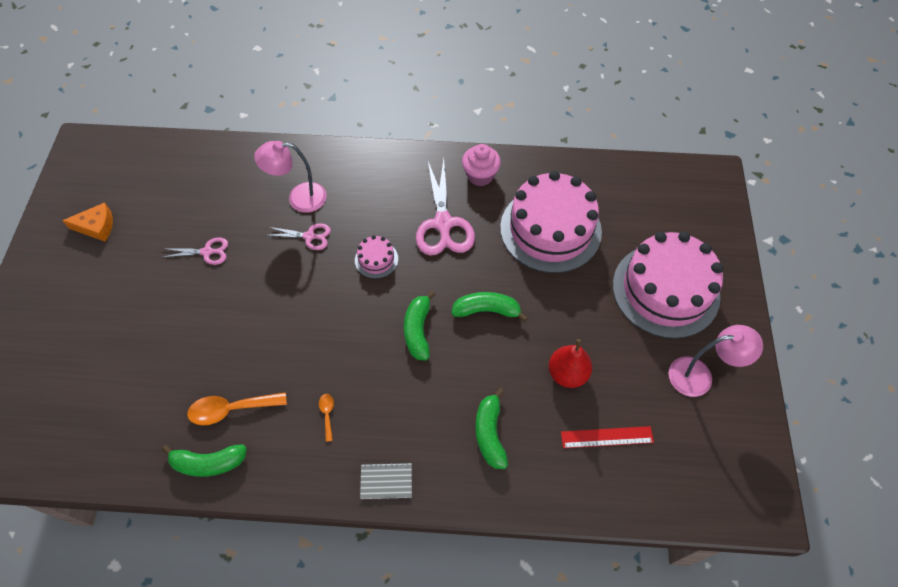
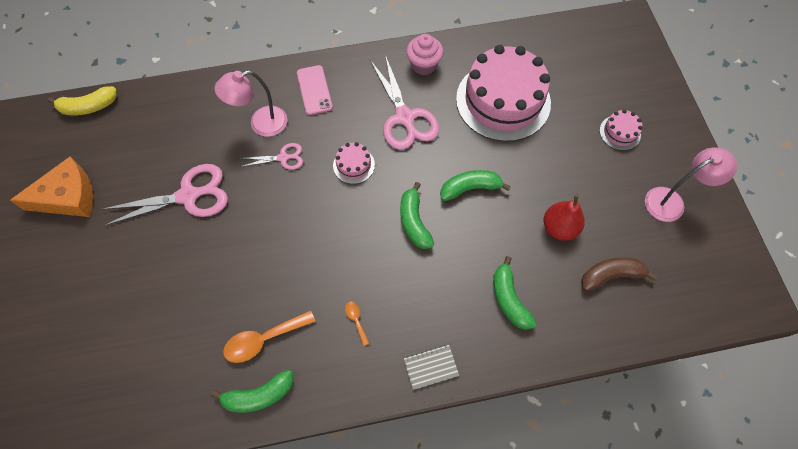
camera: 15 degrees left, 5 degrees up
(97, 226) = (68, 197): orange cheese -> orange cheese, size x1.57
(144, 146) = (88, 107): none -> yellow banana
(207, 252) = (189, 196): pink scissors -> pink scissors, size x1.89
(362, 177) = (314, 90): none -> pink phone
(607, 437) = (611, 276): red ruler -> brown banana
(665, 290) = (620, 132): pink cake -> pink cake, size x0.42

